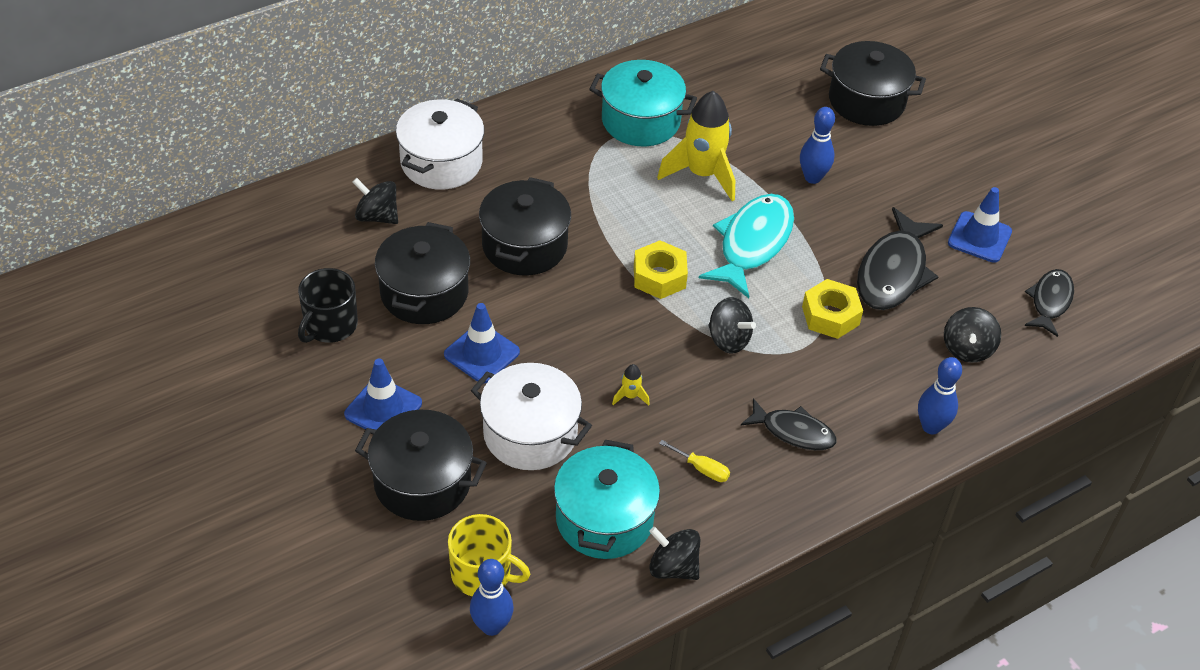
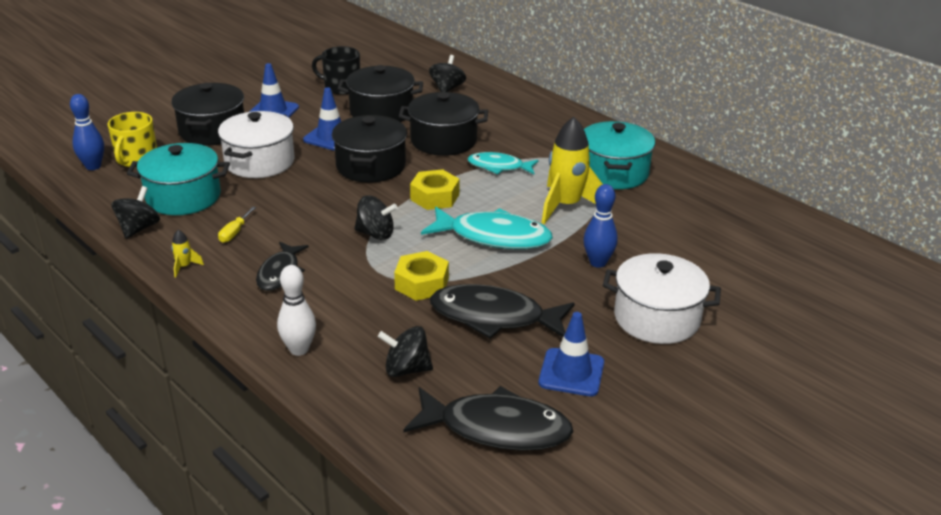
camera: 80 degrees right, 15 degrees down
(441, 162) = (513, 102): white pot -> white pot (656, 318)
(603, 209) = (499, 167): none -> turquoise fish
(630, 396) = (303, 196): yellow rocket -> yellow rocket (184, 267)
(728, 339) = (375, 234): black spinning top -> black spinning top turned 105 degrees counterclockwise
(866, 101) = (732, 288): black pot -> black pot (371, 166)
(931, 426) = (299, 349): blue bowling pin -> white bowling pin
(1050, 301) = (496, 429): black fish -> black fish, size x1.64

